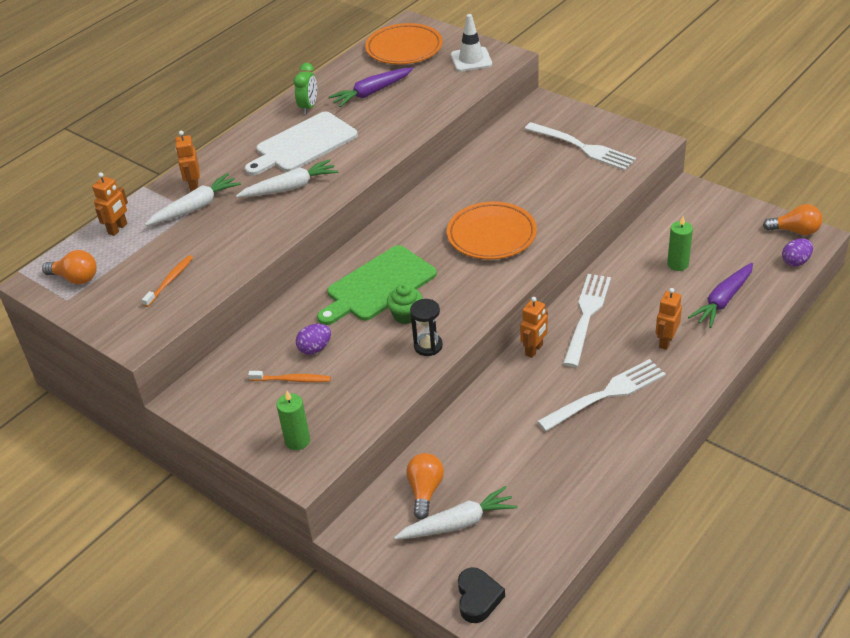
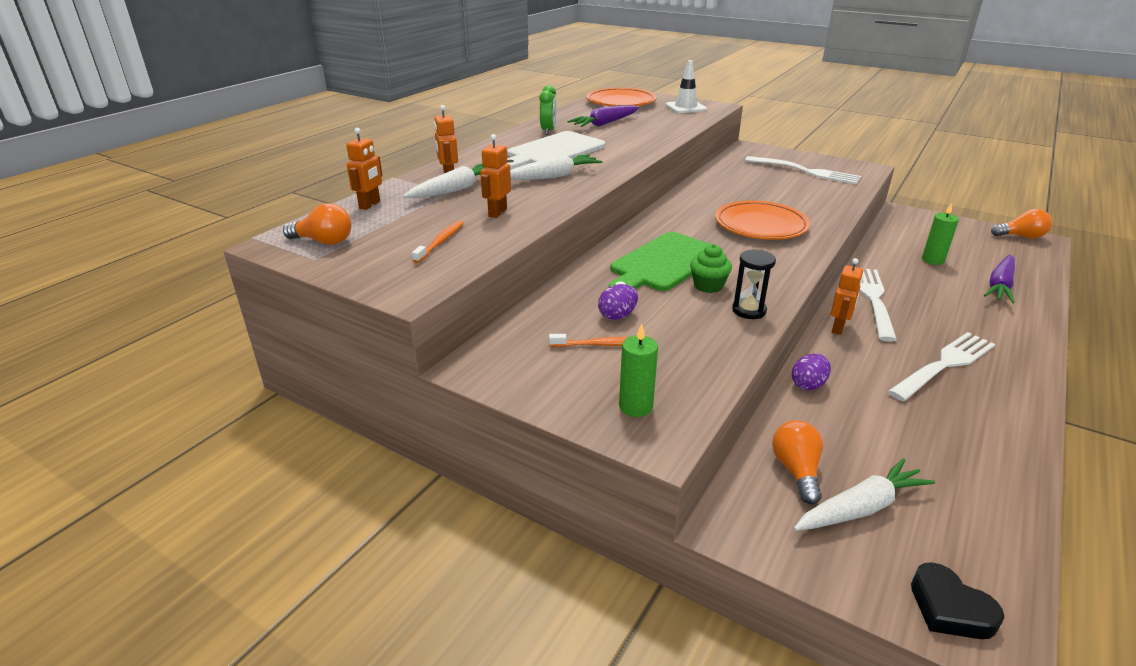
camera: 10 degrees left, 10 degrees down
(478, 598) = (949, 608): black heart -> black heart turned 150 degrees clockwise
(666, 341) = (971, 318): orange robot -> orange robot (497, 212)
(795, 262) = (1042, 257): purple egg -> purple egg (808, 385)

